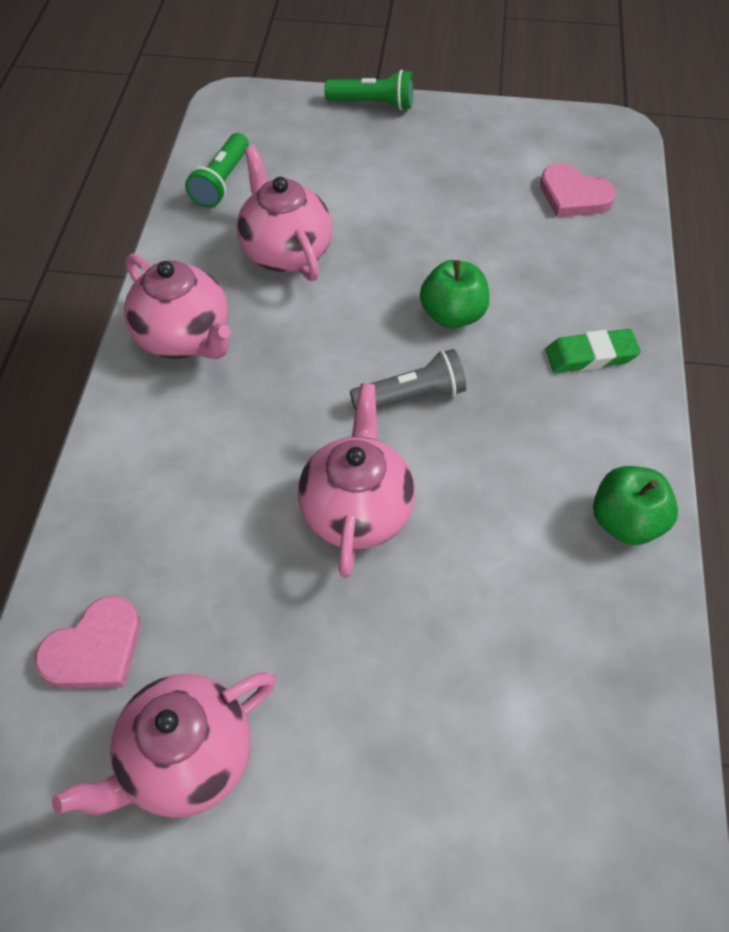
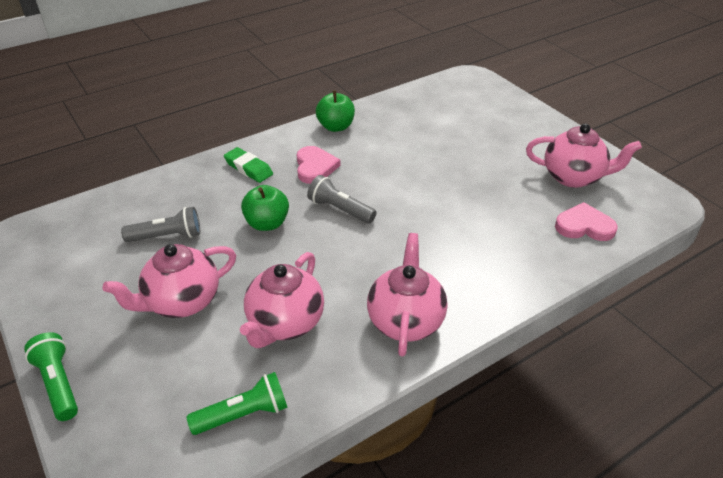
camera: 130 degrees left, 15 degrees down
(357, 510) = (423, 193): pink teapot -> pink teapot (182, 302)
(510, 228) = (167, 236): none -> grey flashlight
(573, 196) = (111, 225): pink heart -> pink heart (315, 167)

